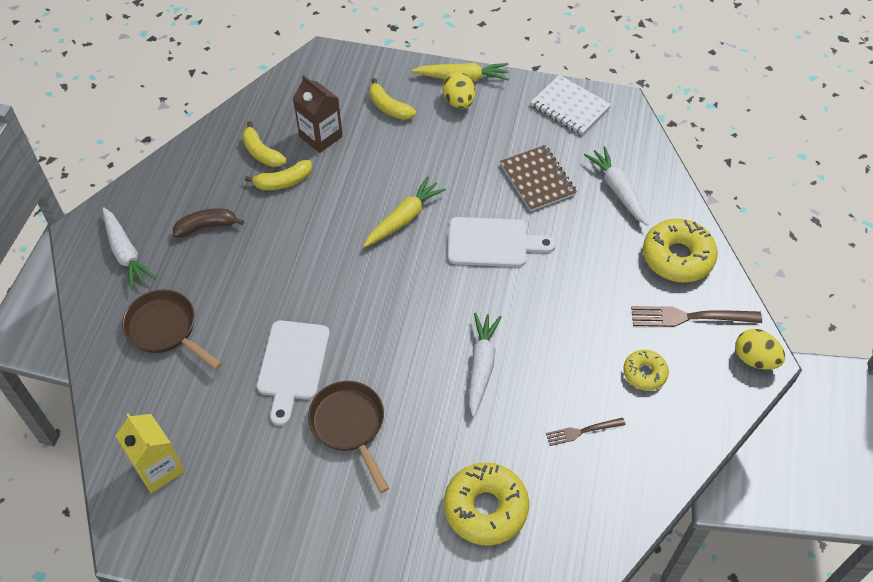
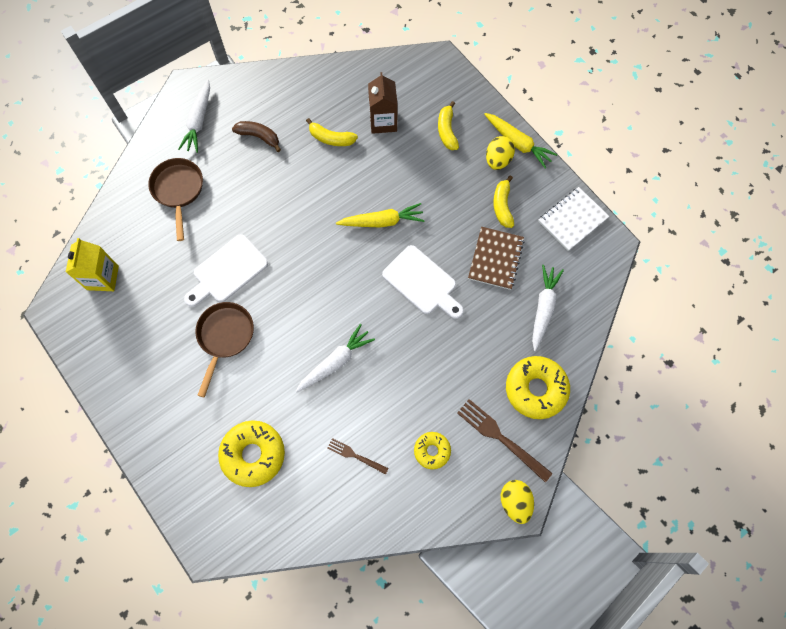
camera: 40 degrees right, 15 degrees up
(261, 152) = (336, 107): yellow banana -> yellow banana (502, 206)
(570, 107) = (572, 220): white notebook -> white notebook turned 60 degrees clockwise

